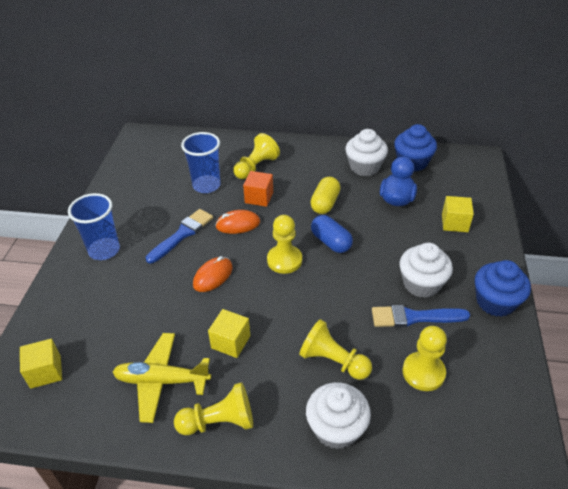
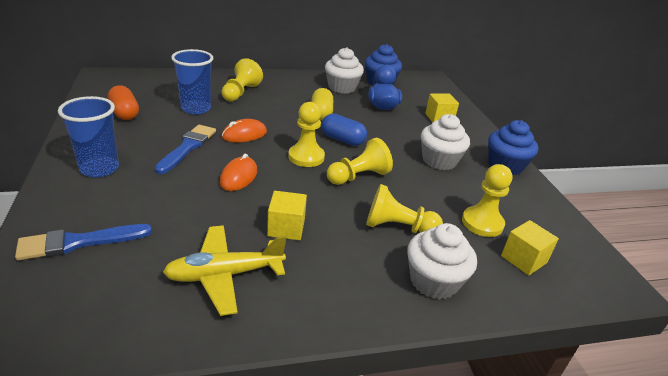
camera: 25 degrees left, 10 degrees down
(45, 372) = (64, 293): yellow cube -> yellow cube (523, 259)
(143, 186) = (125, 113): none -> orange capsule
(219, 422) = (310, 300): yellow pawn -> yellow pawn (358, 176)
(259, 197) = (255, 114): orange cube -> none
(414, 317) = (448, 184): blue brush -> blue brush (78, 242)

